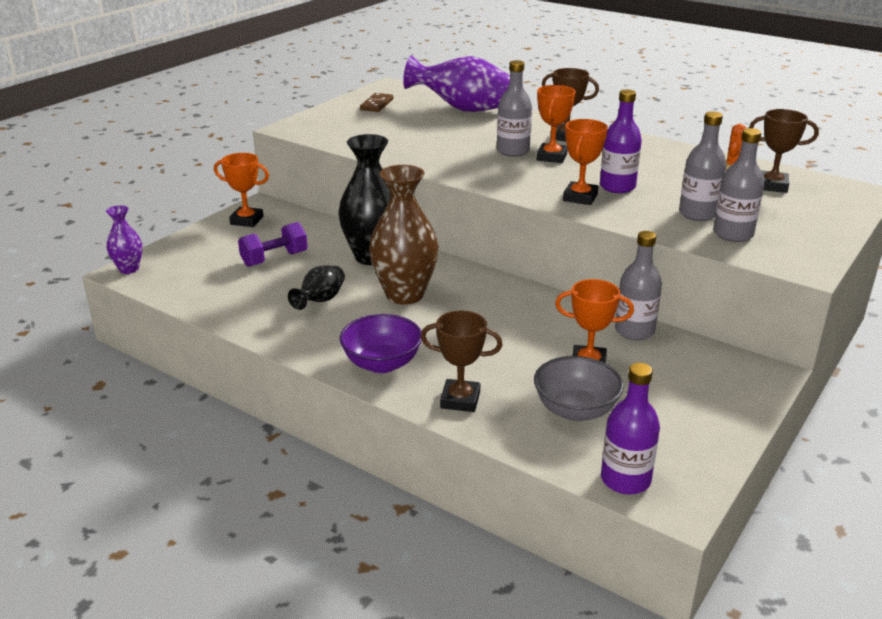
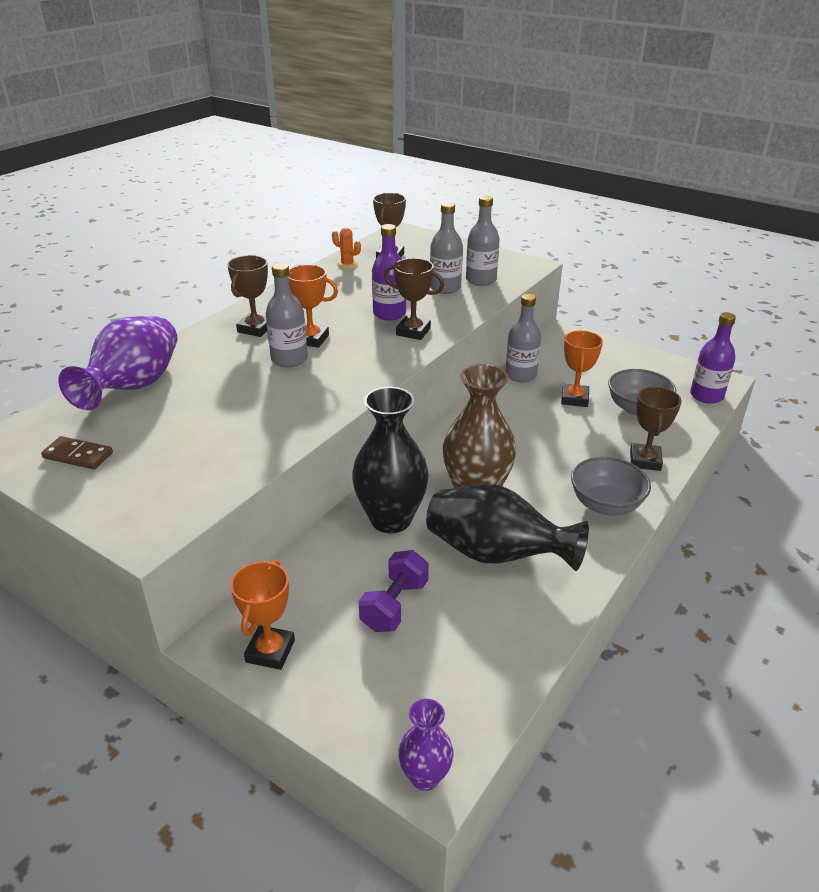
camera: 90 degrees left, 5 degrees up
(274, 259) = (394, 605): purple dumbbell -> purple dumbbell turned 60 degrees clockwise
(320, 301) = (496, 554): black vase -> black vase, size x1.91
(382, 363) = (605, 505): purple bowl -> grey bowl
(580, 197) = (413, 332): orange trophy -> brown trophy

